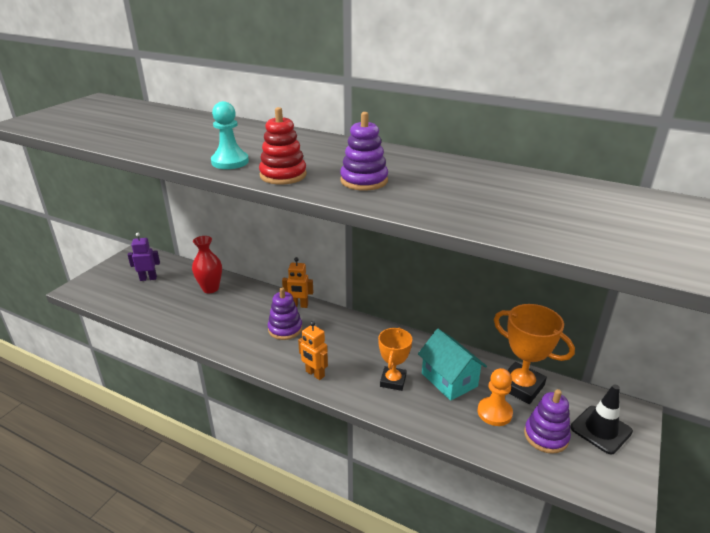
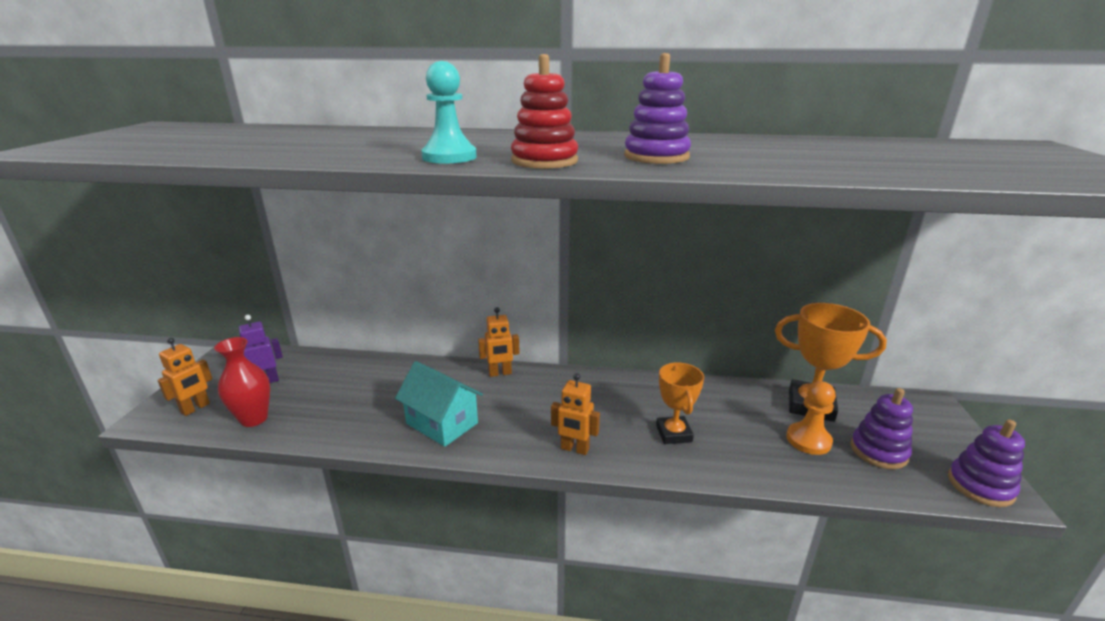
camera: 20 degrees left, 5 degrees down
(101, 288) = (196, 408): none -> orange robot
(210, 288) = (367, 377): red vase -> red vase (254, 419)
(285, 329) = (500, 404): purple stacking toy -> purple stacking toy (980, 486)
(449, 380) = (733, 417): turquoise house -> turquoise house (442, 423)
(601, 429) = (921, 429): black traffic cone -> none

